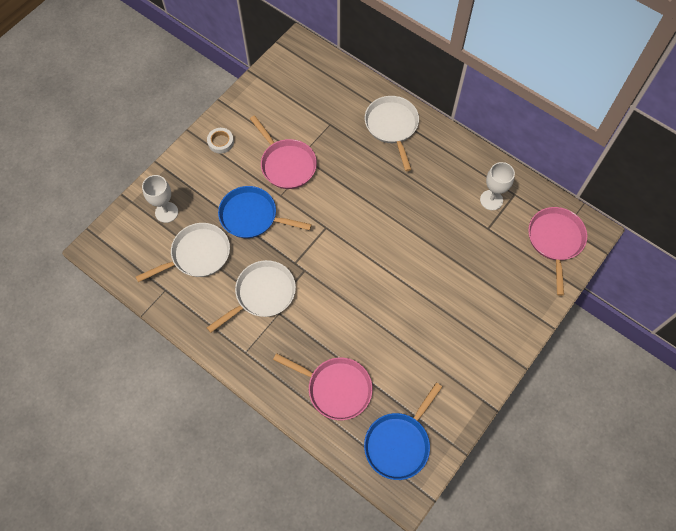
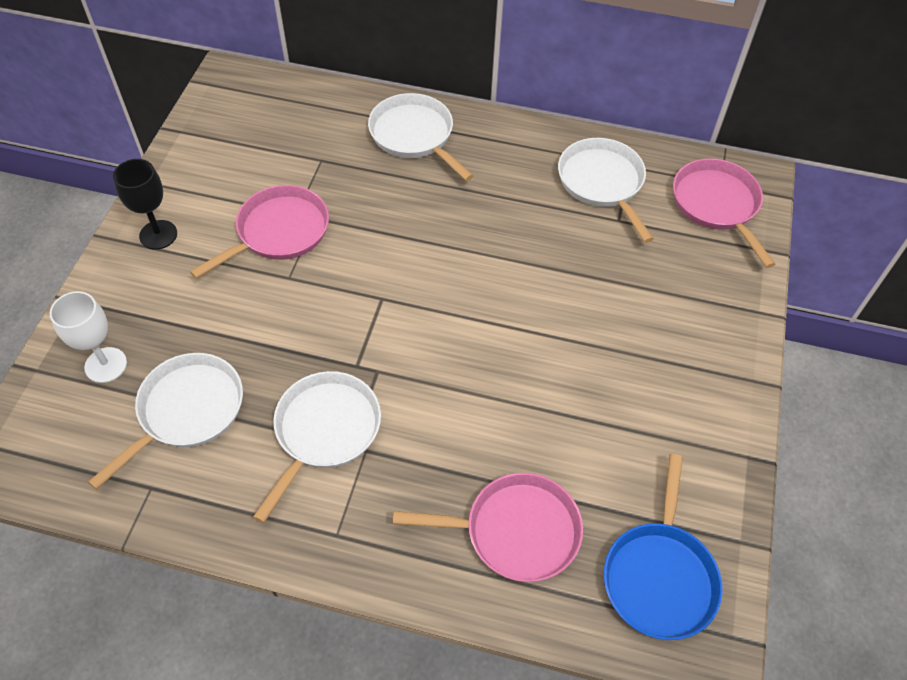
camera: 25 degrees left, 10 degrees down
(220, 142) = (158, 235): white tape -> black goblet
(252, 216) = (256, 322): blue pan -> none
(286, 164) = (279, 232): pink pan -> pink pan turned 75 degrees counterclockwise
(491, 200) = (602, 183): white goblet -> white pan

